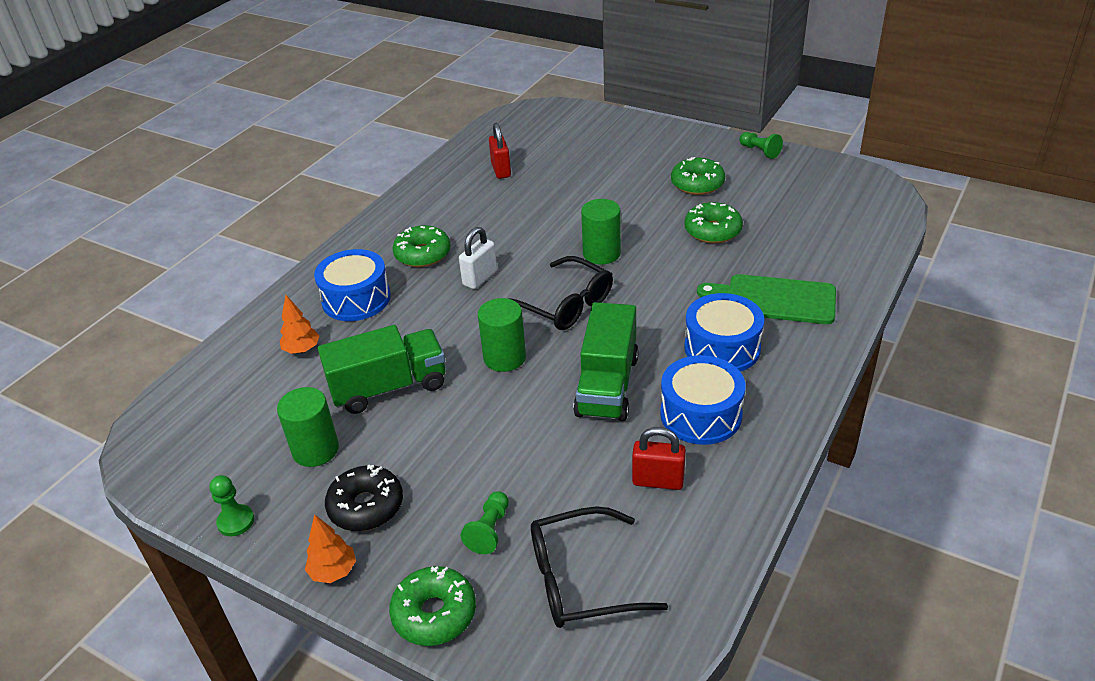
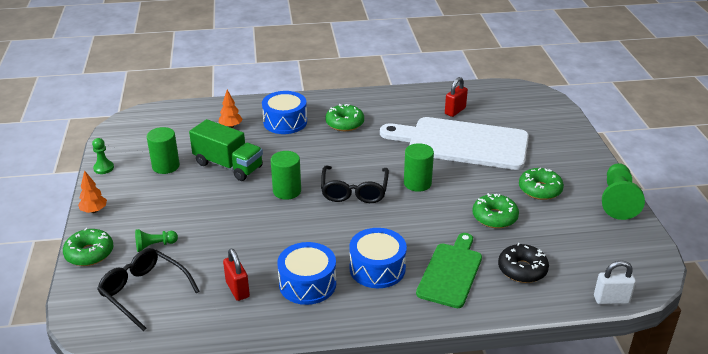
camera: 50 degrees right, 5 degrees down
(366, 506) = (141, 200): black donut -> black donut (522, 269)
(480, 278) = (345, 151): white padlock -> white padlock (611, 299)
(565, 193) = (462, 143): none -> white cutting board
(607, 385) = (299, 237): green truck -> none
(759, 151) = (617, 200): green pawn -> green pawn, size x1.88
(774, 299) = (451, 272): green cutting board -> green cutting board turned 45 degrees clockwise

